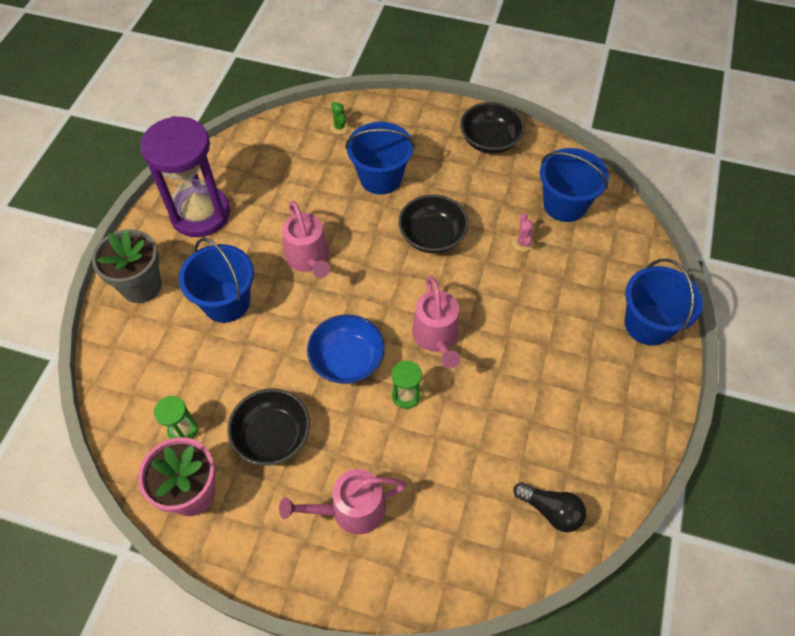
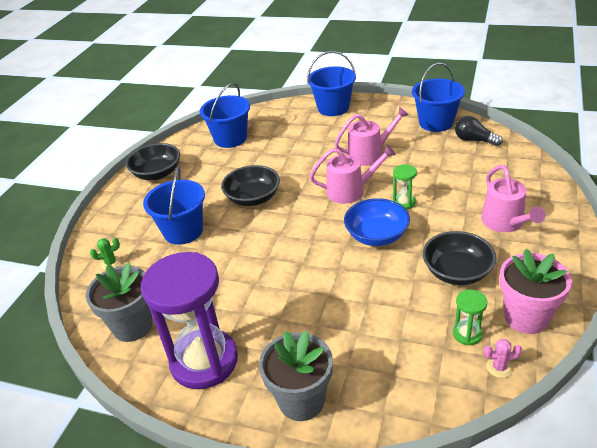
camera: 85 degrees left, 20 degrees down
(226, 302) = (321, 322): blue bucket -> blue bucket (436, 123)
(253, 158) = (132, 326): none -> grey flower pot
(309, 258) = (271, 269): pink watering can -> pink watering can (369, 154)
(522, 243) = (264, 155): pink cactus -> pink cactus (499, 367)
(551, 510) = (474, 140): black light bulb -> black light bulb turned 90 degrees counterclockwise

